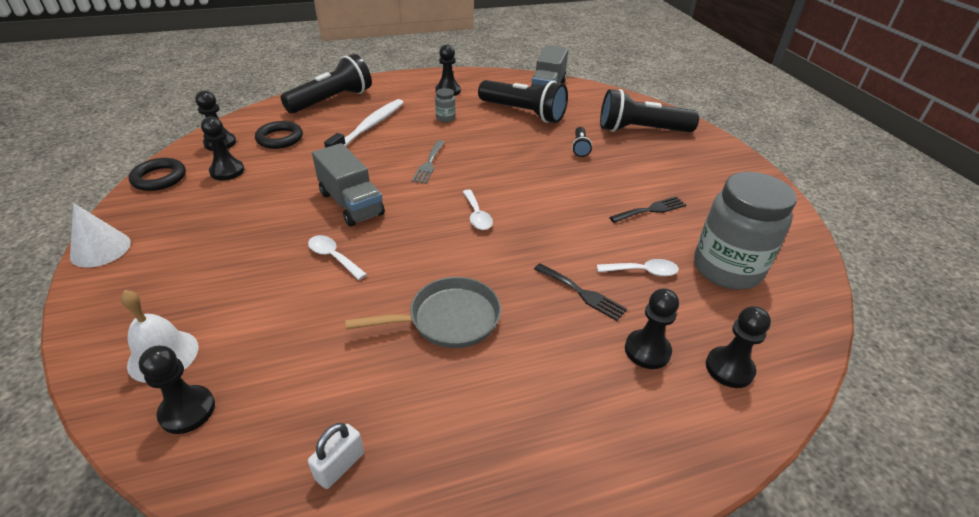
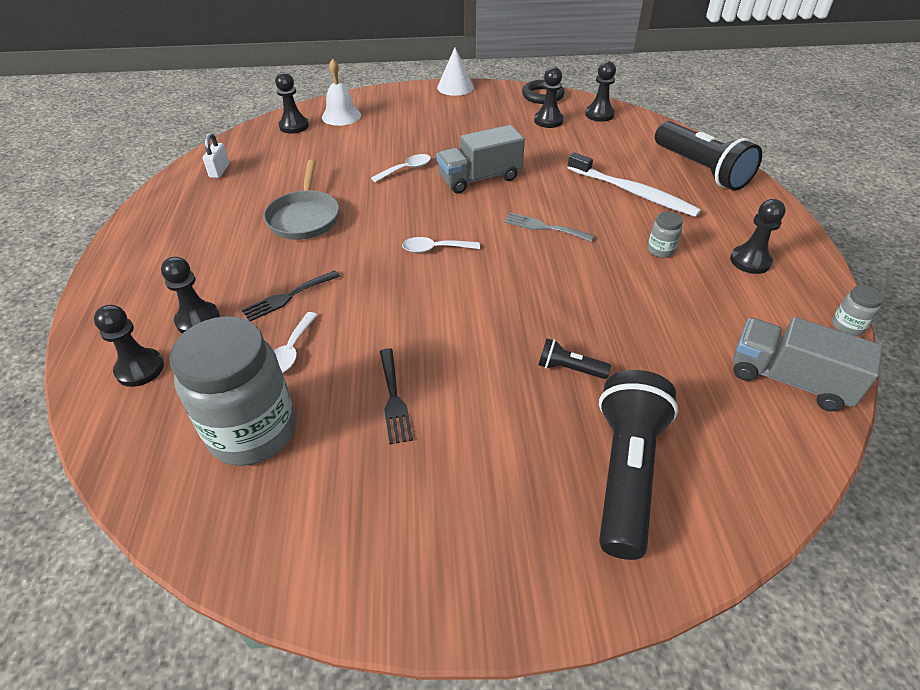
camera: 105 degrees right, 5 degrees up
(280, 138) = (607, 141): black ring -> none
(340, 466) = (219, 170): white padlock -> white padlock turned 45 degrees clockwise
(498, 72) = (847, 326): none -> grey jar
(523, 113) = (683, 329): black flashlight -> none

